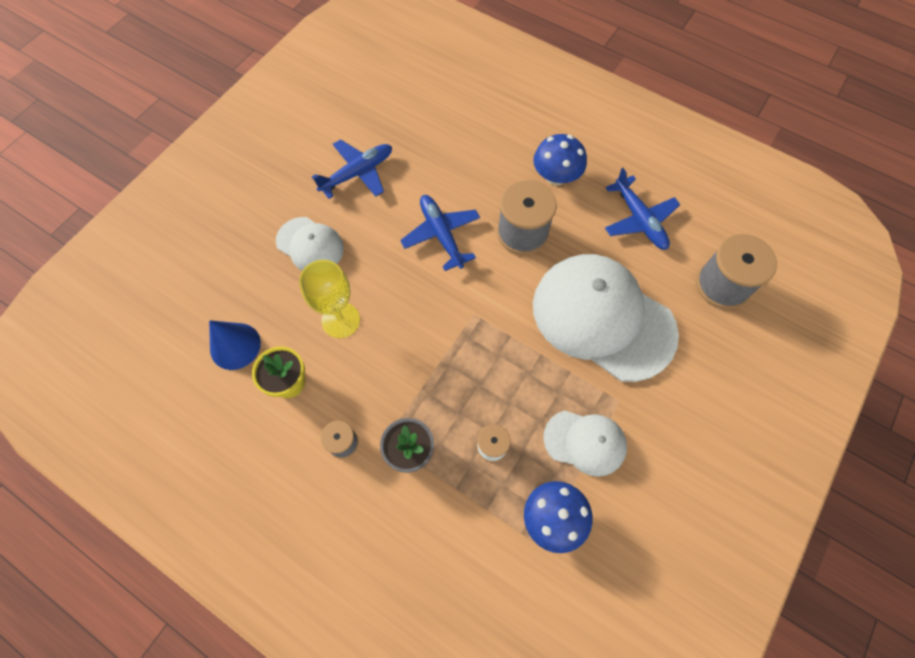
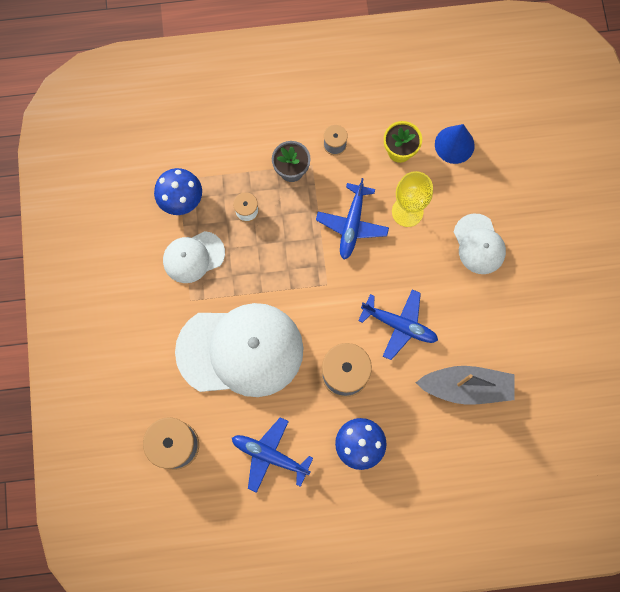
camera: 140 degrees right, 10 degrees up
(310, 245) = (479, 244): white cap -> white cap turned 105 degrees counterclockwise
(357, 173) = (504, 325): blue plane -> blue plane (352, 224)
(432, 155) = (466, 387): none -> grey boat

